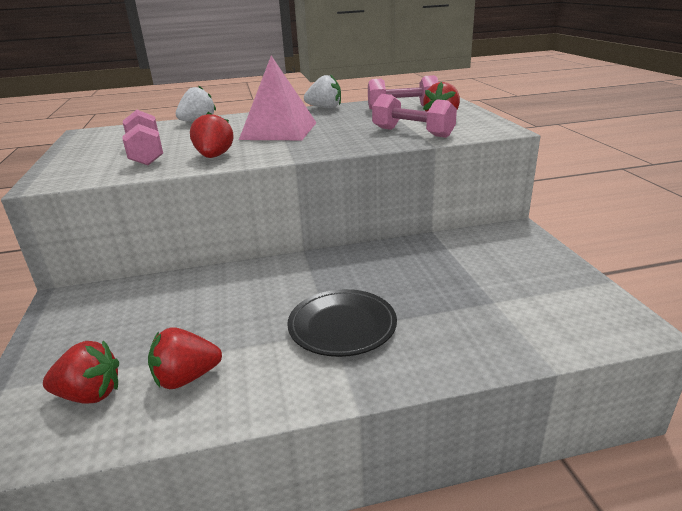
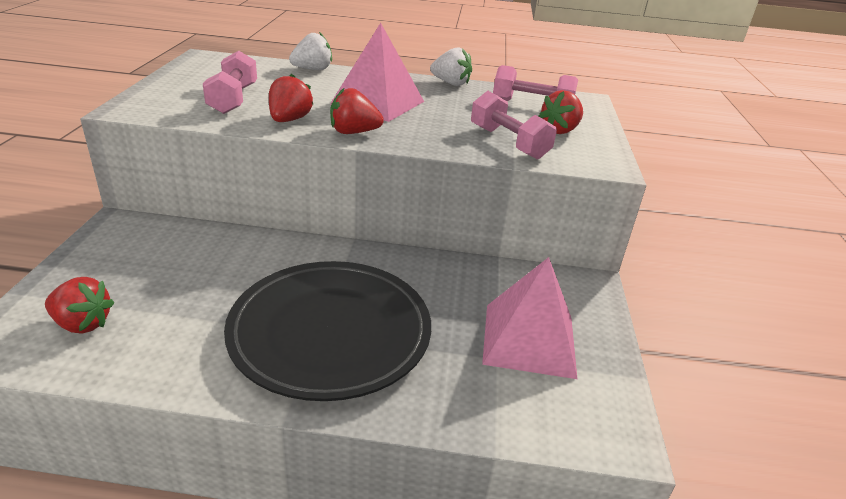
camera: 15 degrees right, 5 degrees up
(186, 378) = (164, 336): red strawberry -> red strawberry (353, 132)
(342, 326) = (330, 333): black plate -> black plate, size x1.80
(506, 281) = (529, 339): none -> pink pyramid

